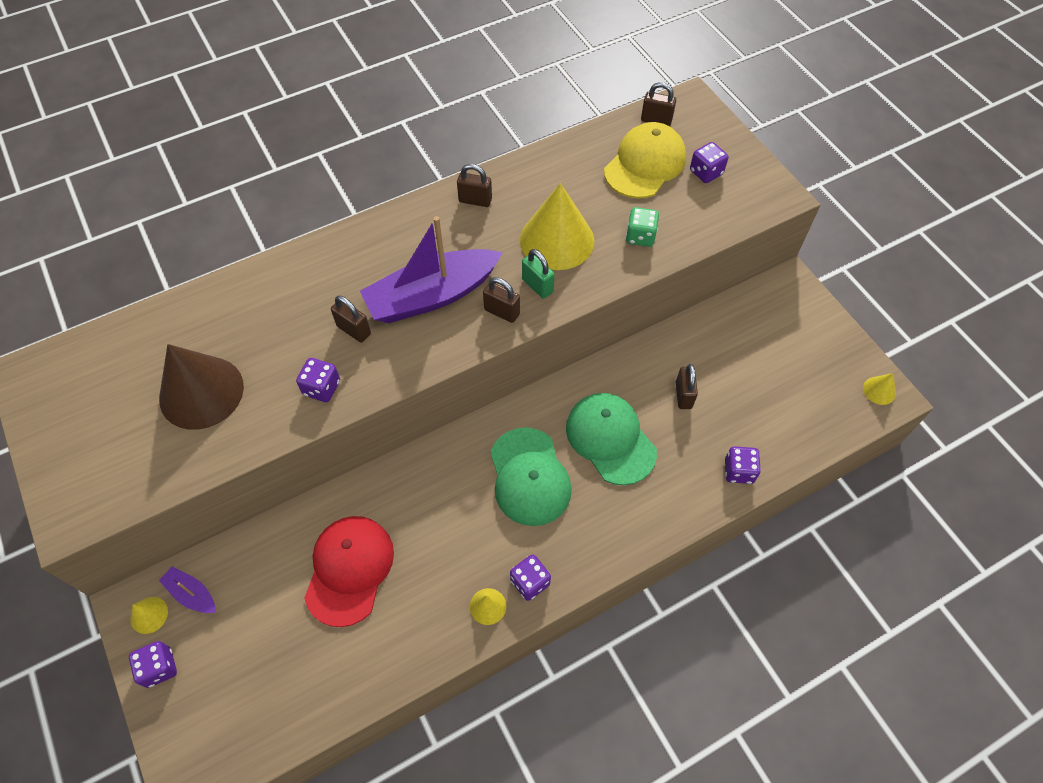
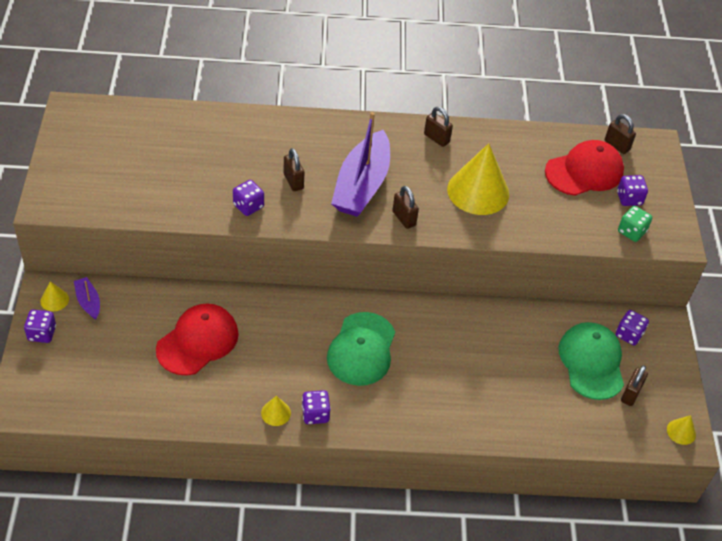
camera: 25 degrees right, 10 degrees down
(201, 392) = (170, 171): brown cone -> none
(432, 296) = (362, 185): purple boat -> purple boat turned 75 degrees counterclockwise
(537, 286) = (442, 214): green padlock -> none
(610, 439) = (439, 356): green cap -> green cap (591, 362)
(640, 236) = (543, 218): green dice -> green dice (631, 231)
(645, 164) = (584, 171): yellow cap -> red cap
(683, 395) = (517, 355): brown padlock -> brown padlock (630, 394)
(738, 471) = (522, 426): purple dice -> purple dice (629, 334)

